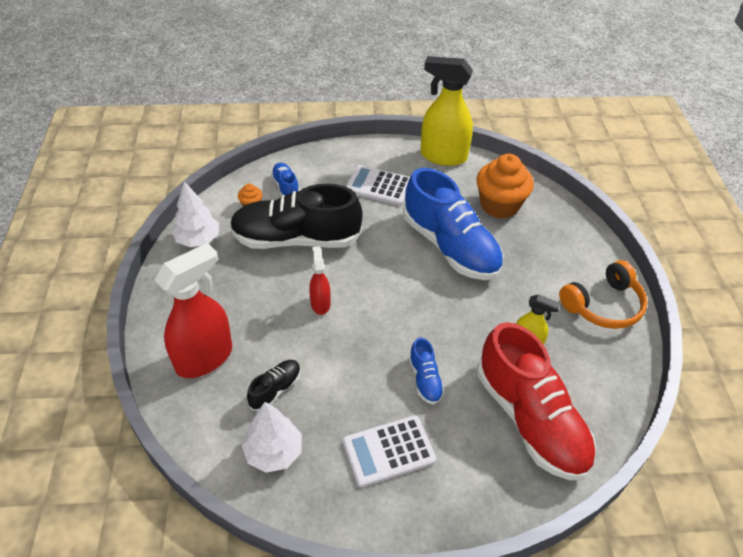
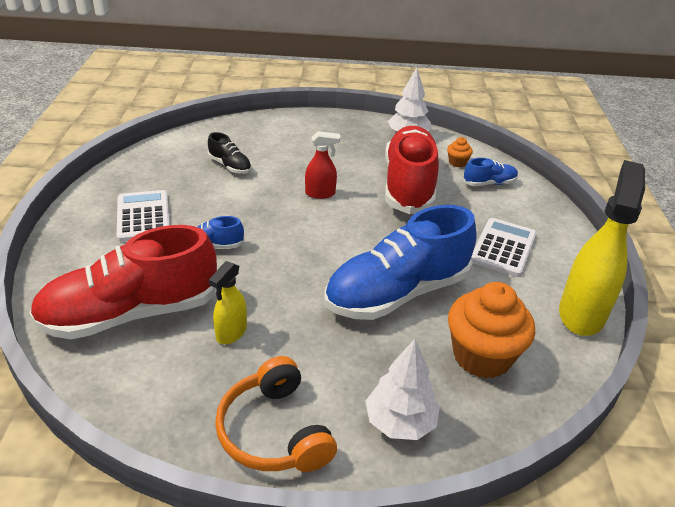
camera: 95 degrees right, 10 degrees down
(205, 358) = (273, 136): red spray bottle -> none
(274, 452) = (171, 162): white tree -> white tree (400, 422)
(296, 239) = (409, 185): black shoe -> red shoe

